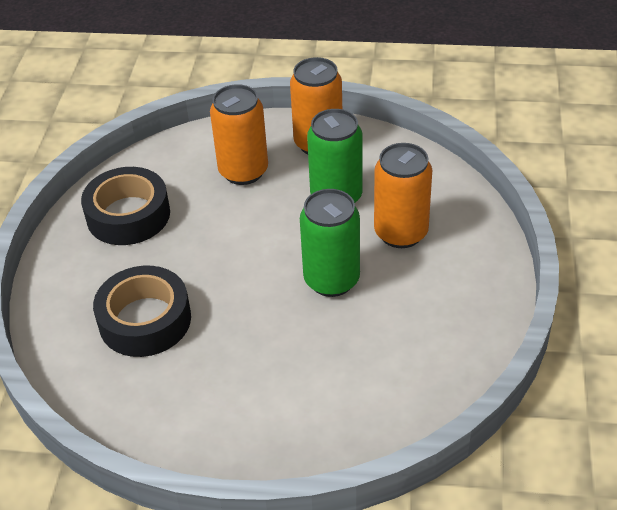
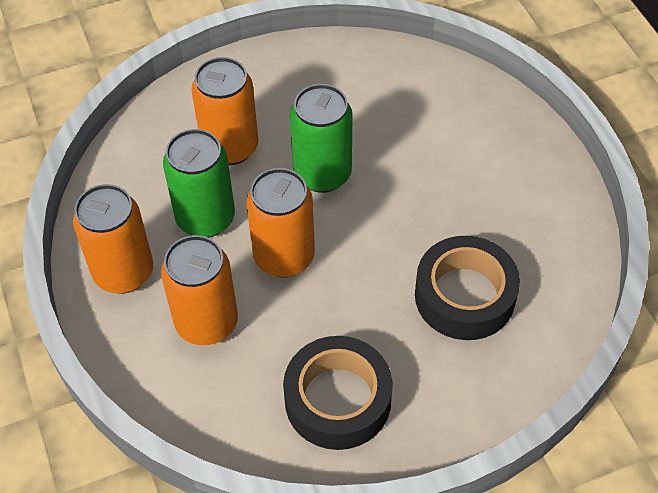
camera: 120 degrees left, 10 degrees up
(266, 228) = (284, 257): none -> orange can

